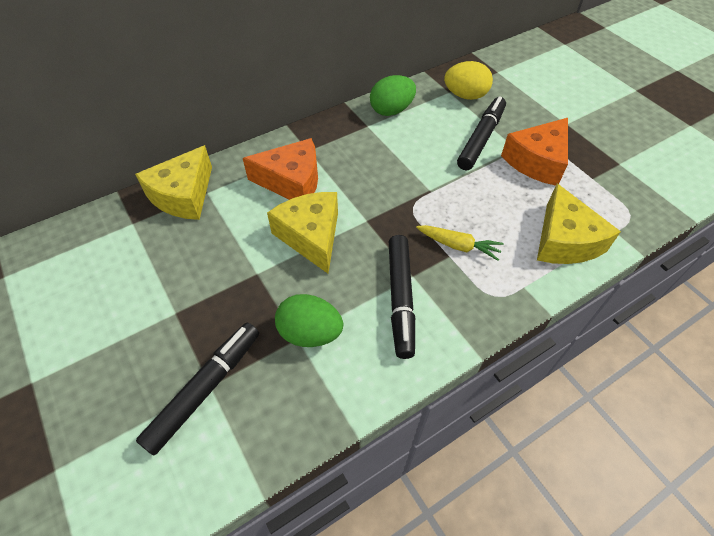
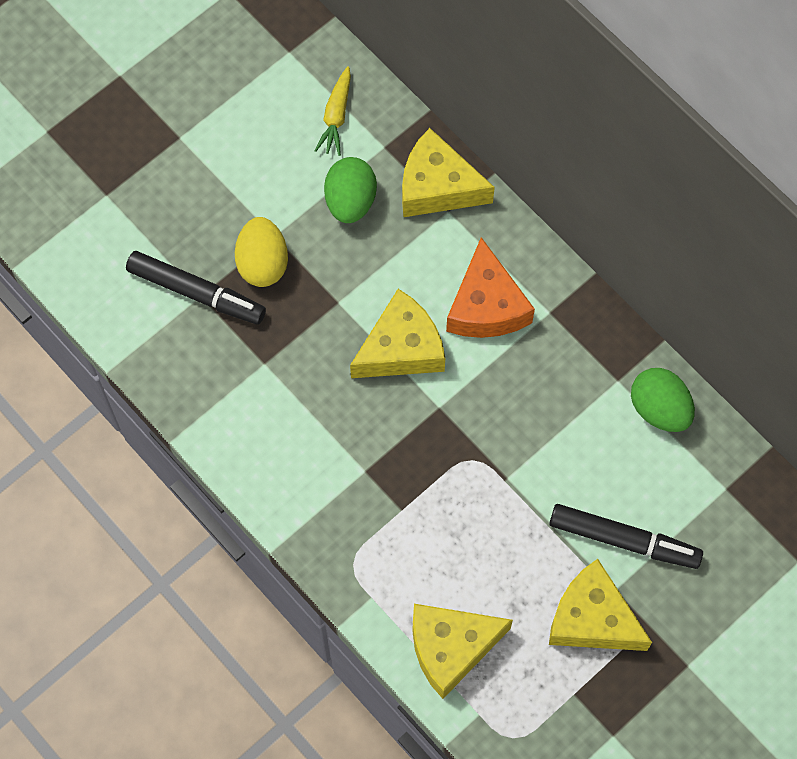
camera: 80 degrees right, 15 degrees up
(310, 333) = (272, 375): green egg -> green egg (350, 201)
(400, 299) = (331, 461): black marker -> none
(458, 246) = (418, 519): yellow carrot -> yellow carrot (336, 116)
(465, 96) = (721, 513): yellow egg -> yellow egg (262, 263)
(537, 161) = (592, 618): orange cheese -> yellow cheese

